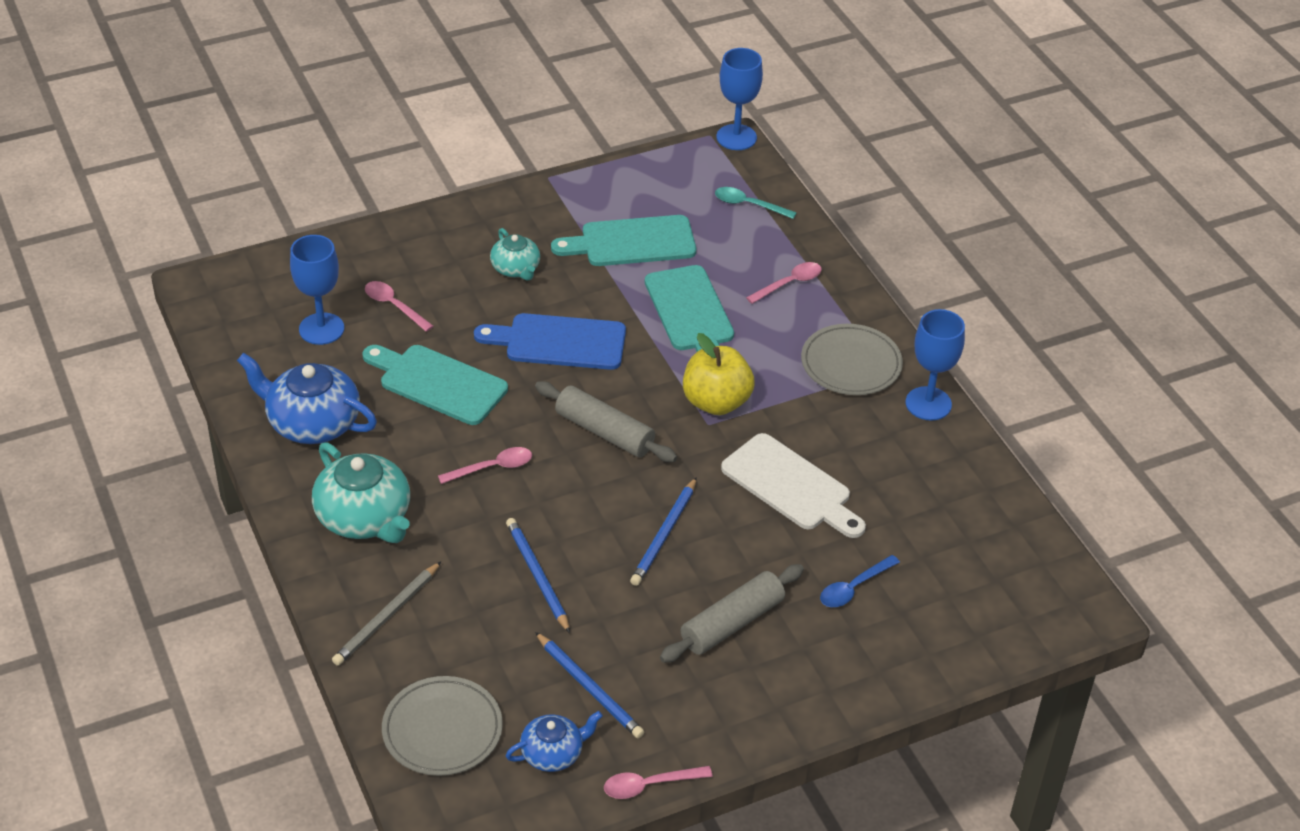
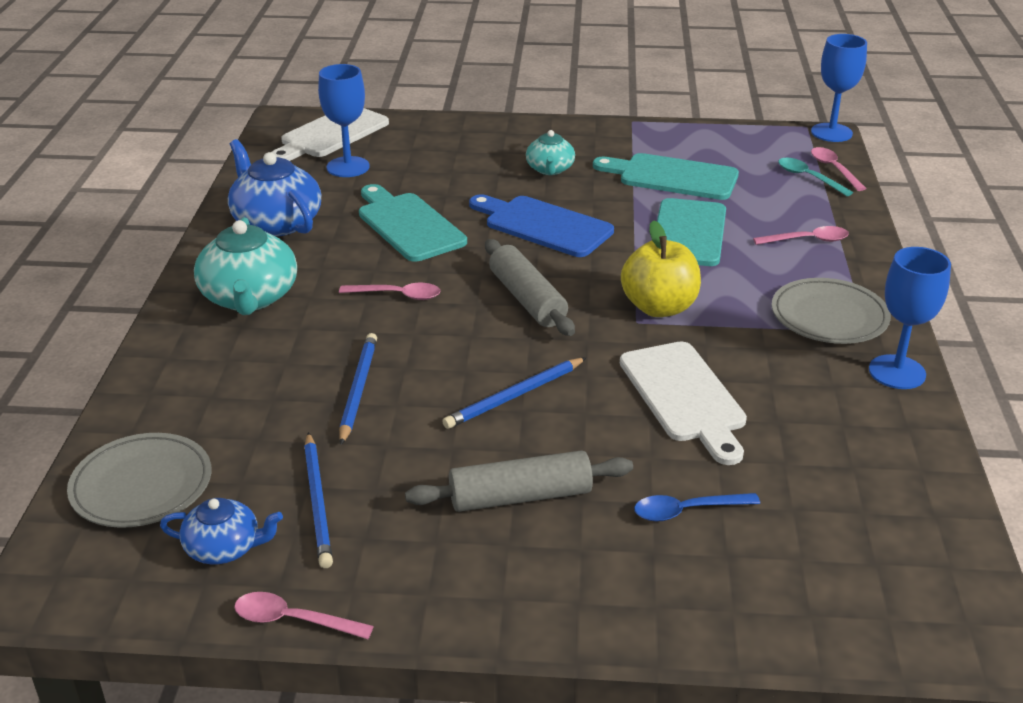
camera: 30 degrees right, 10 degrees down
(267, 290) = (331, 134): none -> white cutting board
(387, 617) = (190, 376): grey pencil -> none
(394, 306) = (422, 167): pink spoon -> pink spoon (833, 169)

